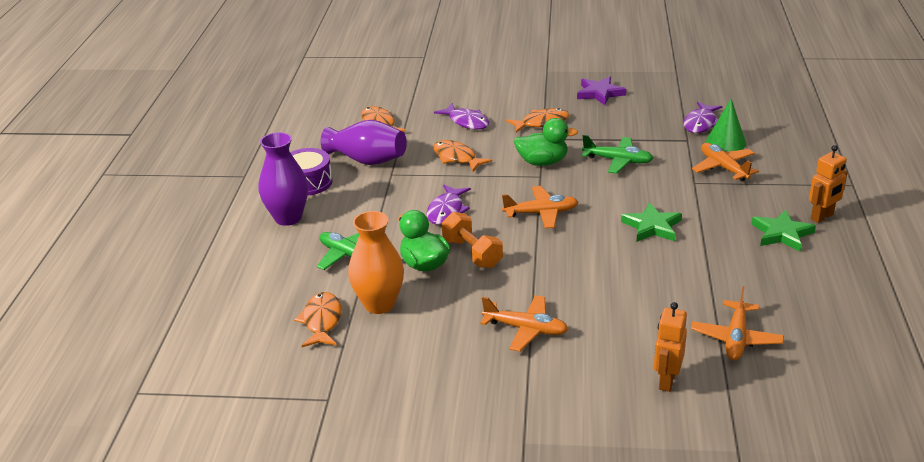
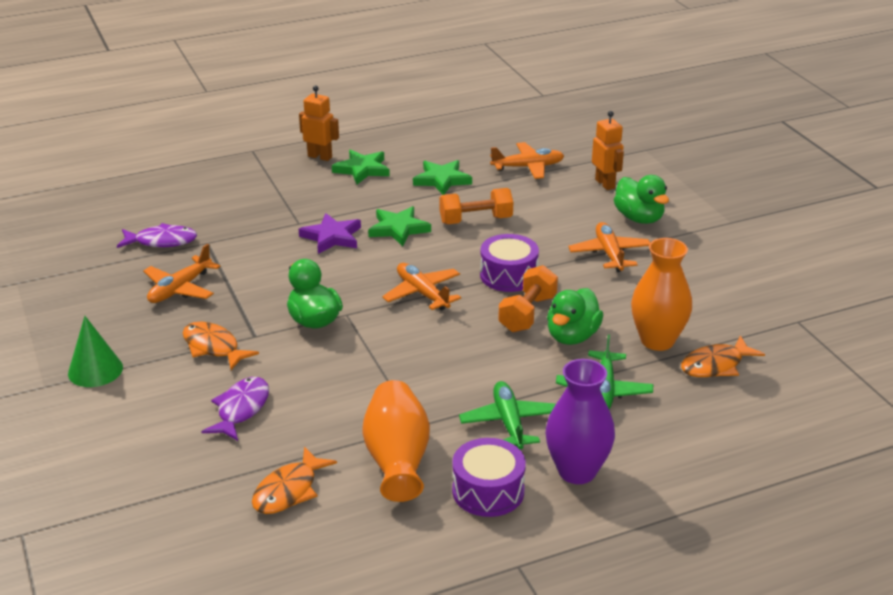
camera: 120 degrees left, 0 degrees up
(367, 160) = (397, 460): purple vase -> orange vase
(447, 211) = (465, 354): purple fish -> none
(456, 158) = (343, 386): orange fish -> none
(534, 261) = (508, 275): none -> purple drum
(577, 375) = (639, 218): none -> green duck
(599, 93) = (106, 324): purple star -> purple star (332, 237)
(618, 161) = (280, 273): green plane -> green plane (509, 423)
(641, 271) = (476, 220): none -> orange dumbbell
(666, 381) = (605, 184): orange robot -> orange robot turned 105 degrees counterclockwise
(723, 168) = (258, 213): orange plane -> orange plane (180, 289)
(726, 142) = (200, 220): green cone -> green cone (95, 370)
(735, 274) = (442, 180): none -> green star

